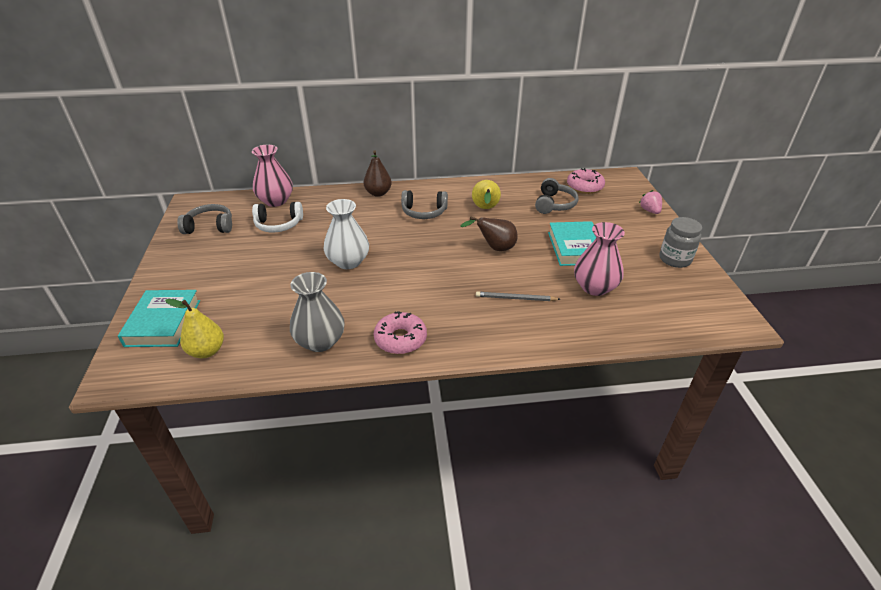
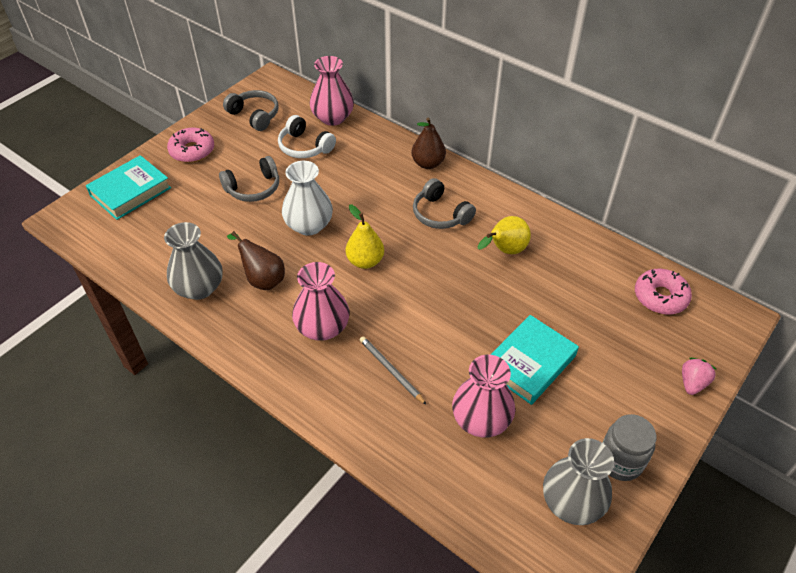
camera: 45 degrees right, 10 degrees up
(207, 351) = (127, 238): yellow pear -> yellow pear (365, 261)
(400, 339) = (252, 332): pink donut -> pink donut (192, 151)
(442, 306) = (322, 328): none -> pink vase
(495, 248) = (449, 303): brown pear -> brown pear (263, 279)
(554, 204) = (587, 295): grey headphones -> grey headphones (253, 188)
(685, 290) = (572, 502): none -> grey vase

